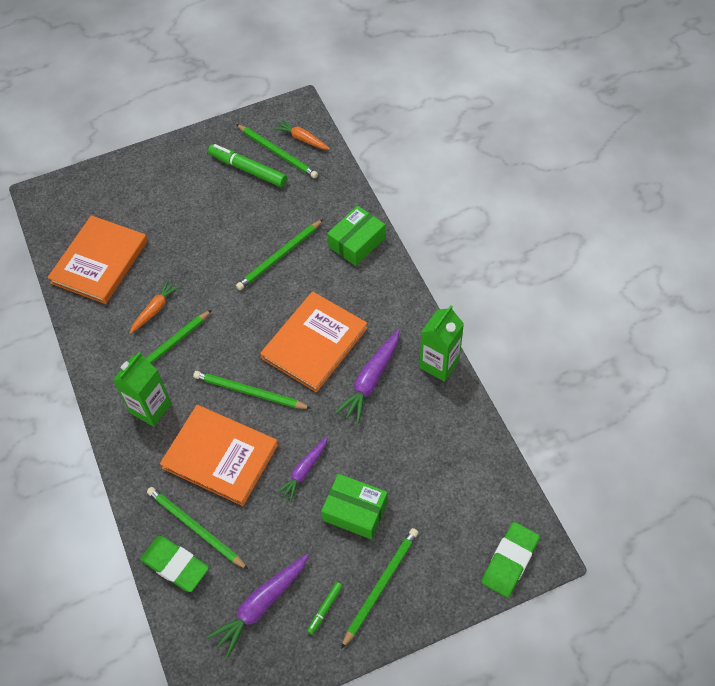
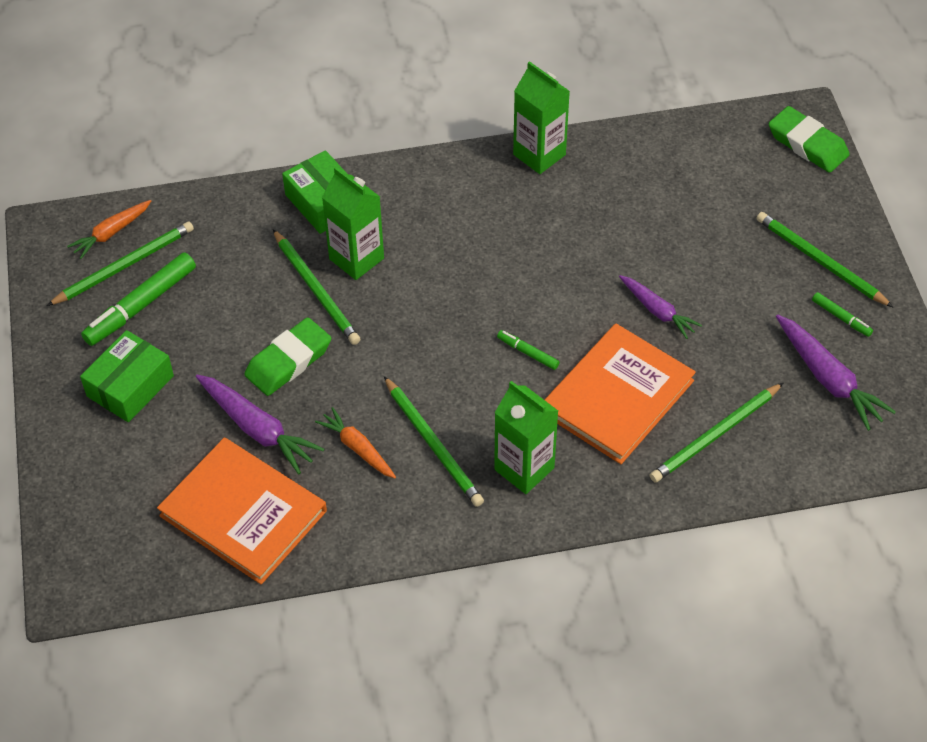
camera: 80 degrees left, 5 degrees down
(175, 565) = (763, 463): green eraser -> green eraser (288, 361)
(249, 392) = (528, 353): green pencil -> green marker
(311, 272) = (356, 259): none -> green carton
(314, 343) = (472, 272): orange book -> none
(355, 511) = (722, 269): green box -> green box (130, 386)
(371, 380) = (545, 224): purple carrot -> purple carrot (257, 429)

